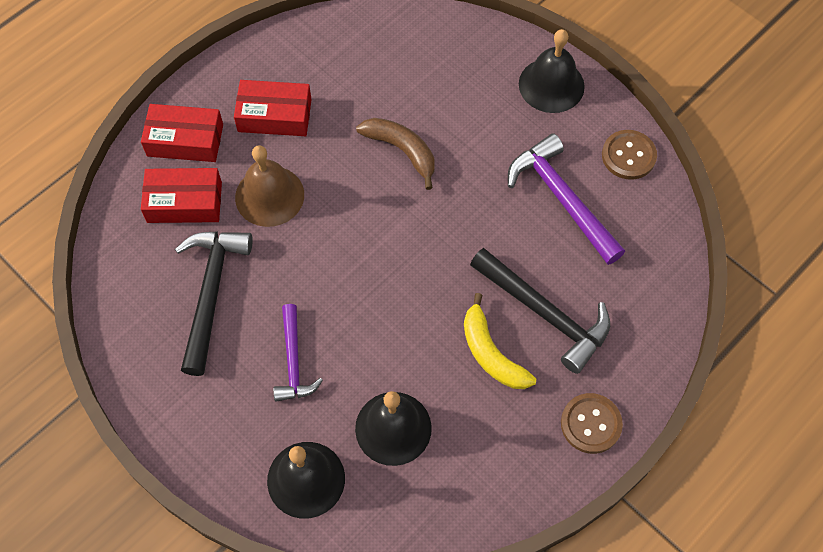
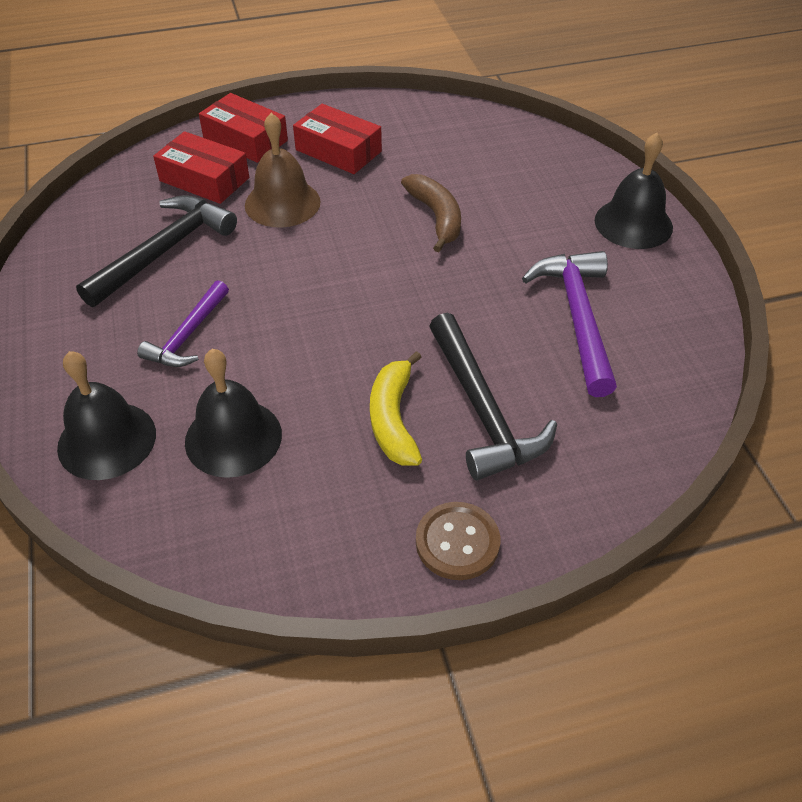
camera: 30 degrees right, 15 degrees down
(628, 156) = (682, 311): brown button -> none

